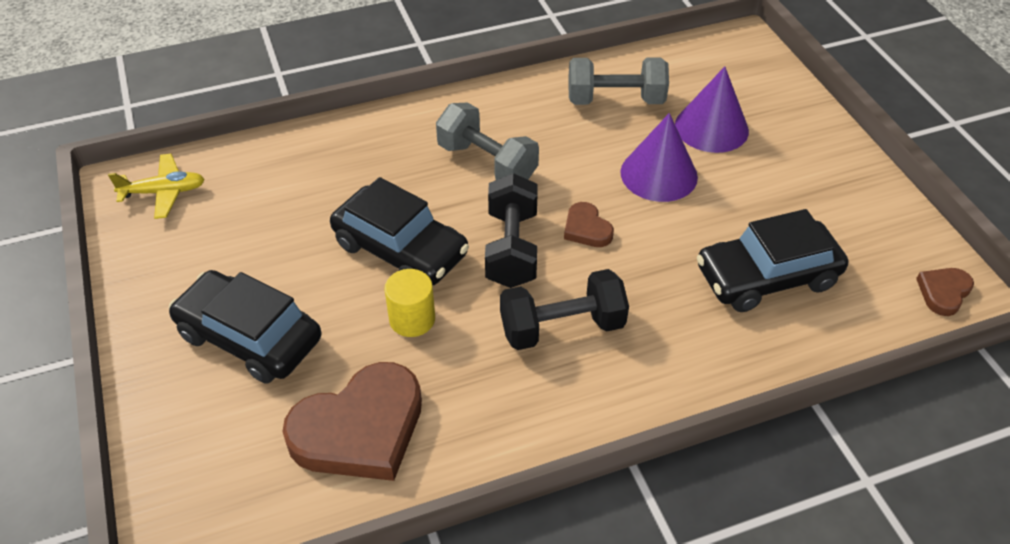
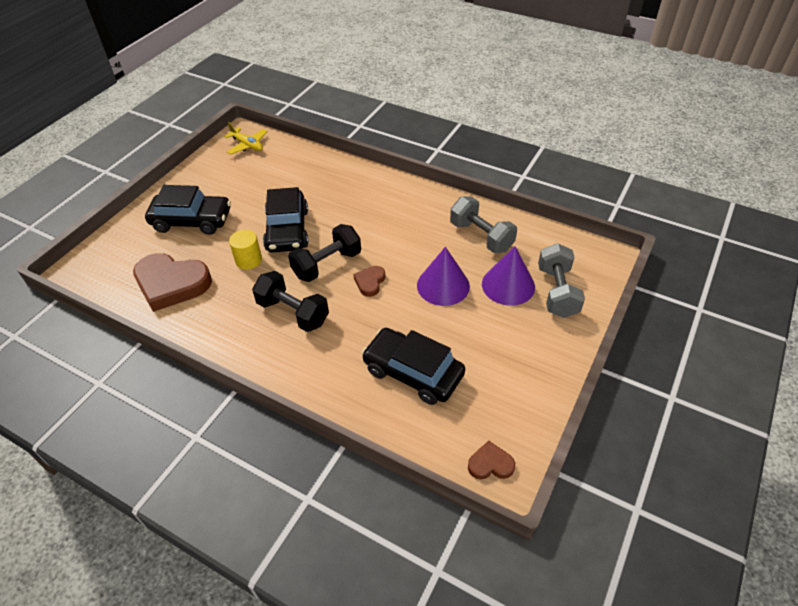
camera: 50 degrees right, 0 degrees up
(249, 337) = (192, 220): black car -> black car turned 105 degrees clockwise
(487, 163) = (376, 221): grey dumbbell -> grey dumbbell (557, 292)

